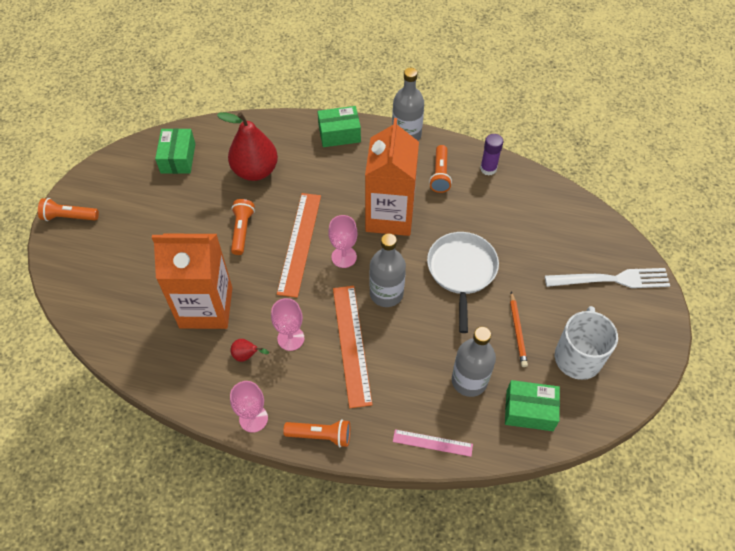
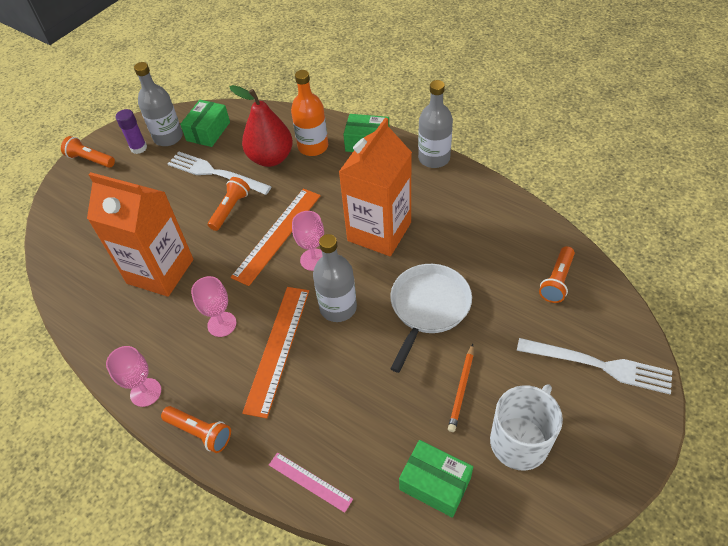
camera: 25 degrees right, 5 degrees down
(209, 199) = (216, 173): none -> white fork
(247, 356) = (172, 328): red pear -> none
(290, 150) = (313, 147): none -> orange bottle
(440, 174) = (451, 204): orange flashlight -> orange flashlight (557, 281)
(469, 381) = (382, 427): grey bottle -> grey bottle (168, 137)
(488, 169) = (506, 211): purple glue stick -> purple glue stick (138, 148)

